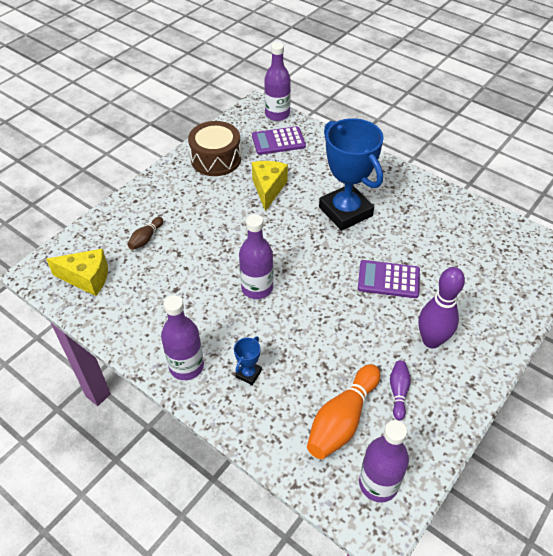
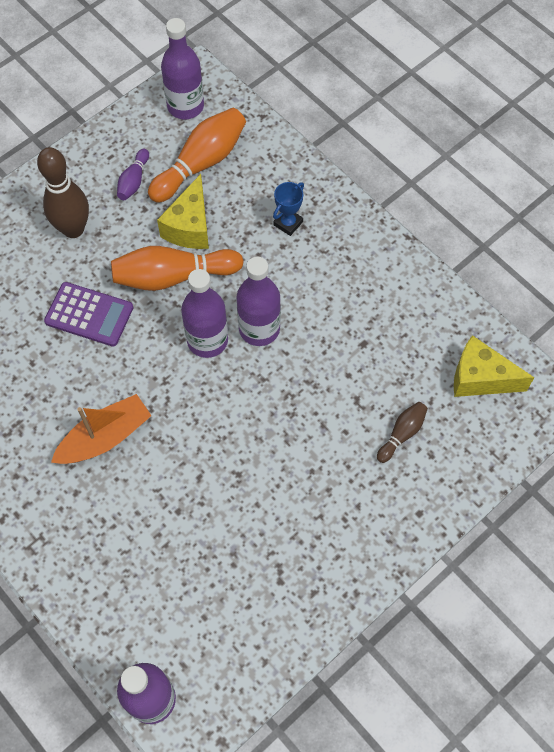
camera: 170 degrees left, 15 degrees up
(186, 366) = (356, 242): purple bottle -> purple bottle (207, 340)
(216, 159) = (283, 589): brown drum -> none
(268, 189) = (209, 503): yellow cheese -> yellow cheese (190, 227)
(278, 141) = (167, 618): purple calculator -> none
(334, 315) = (173, 276): none -> orange bowling pin
(345, 211) = (105, 437): blue trophy -> orange boat
(431, 340) = (73, 229): purple bowling pin -> brown bowling pin

